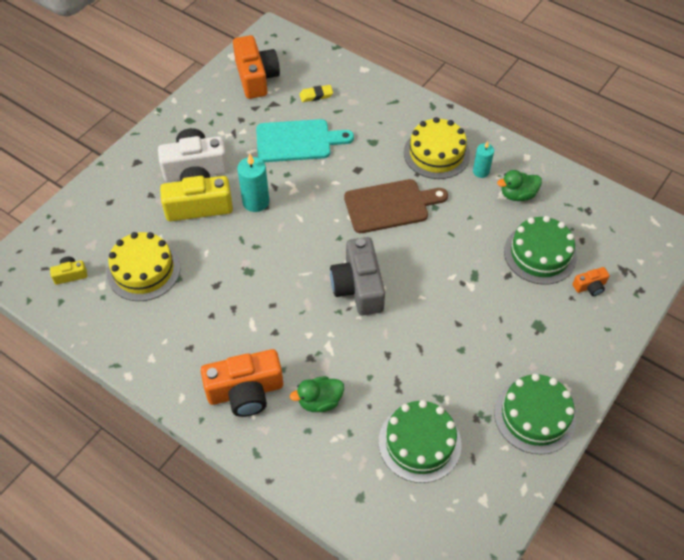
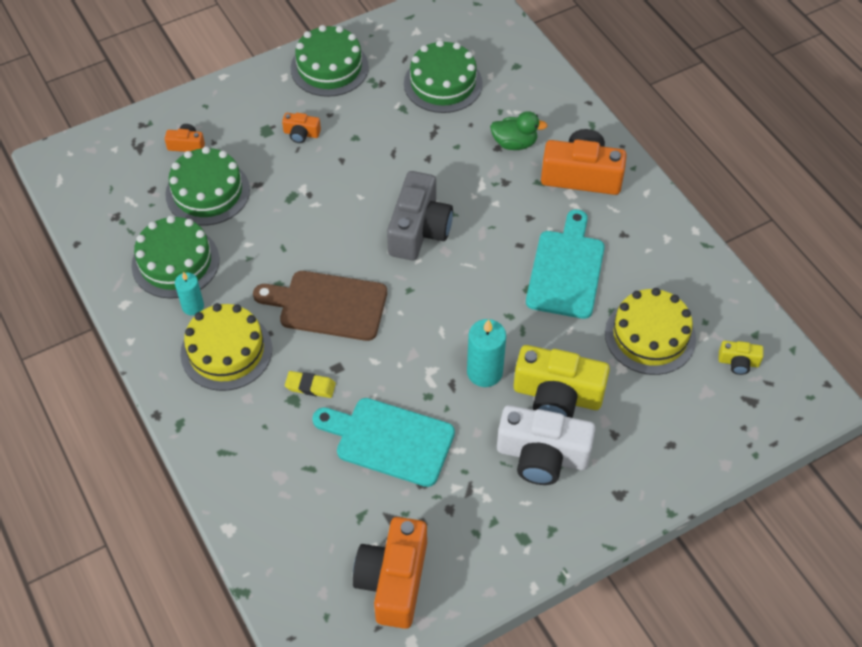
camera: 155 degrees left, 0 degrees up
(226, 298) = (566, 270): none -> turquoise cutting board
(316, 95) = (324, 508): yellow eraser -> yellow eraser (310, 386)
(508, 334) = (301, 134): none -> orange camera
(517, 195) = (175, 262): green duck -> green cake

